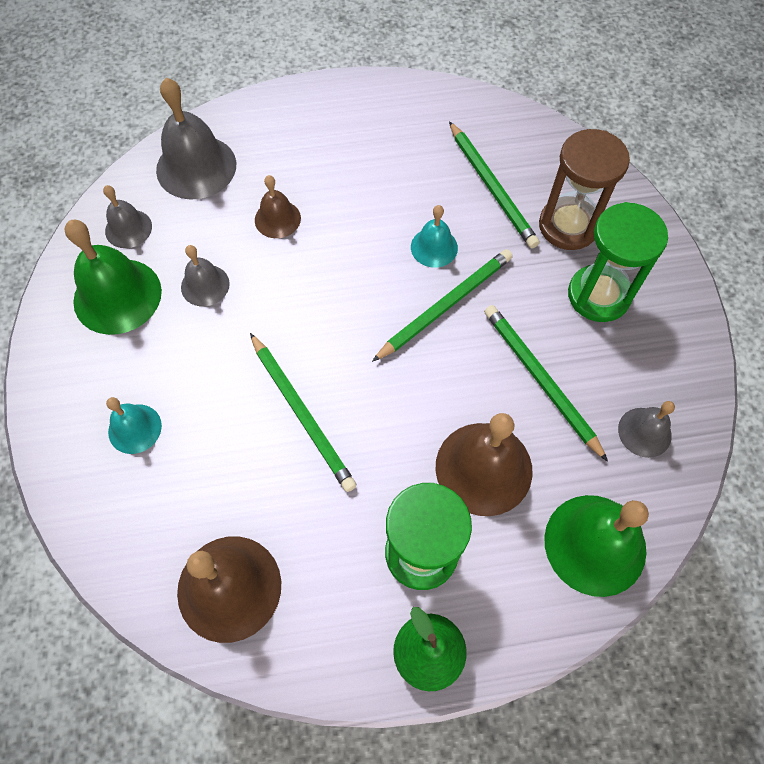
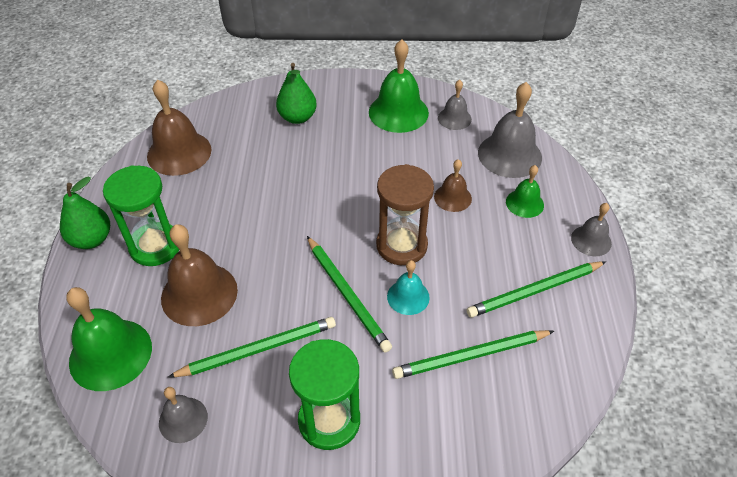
camera: 100 degrees right, 15 degrees down
(135, 428) = (297, 117): turquoise bell -> green pear
(205, 285) = (398, 154): grey bell -> grey bell (591, 240)
(277, 150) = (524, 203): none -> green bell
(302, 413) = (280, 196): green pencil -> green pencil (535, 291)
(568, 226) = (415, 414): brown hourglass -> brown hourglass (401, 245)

